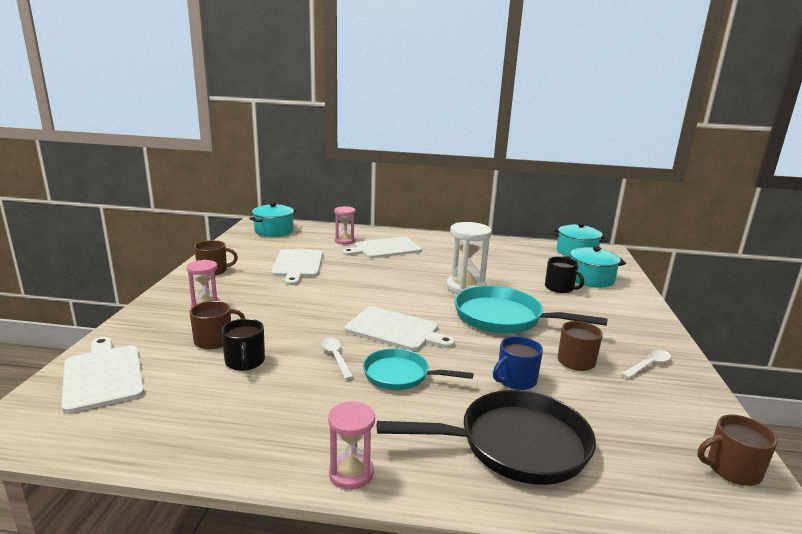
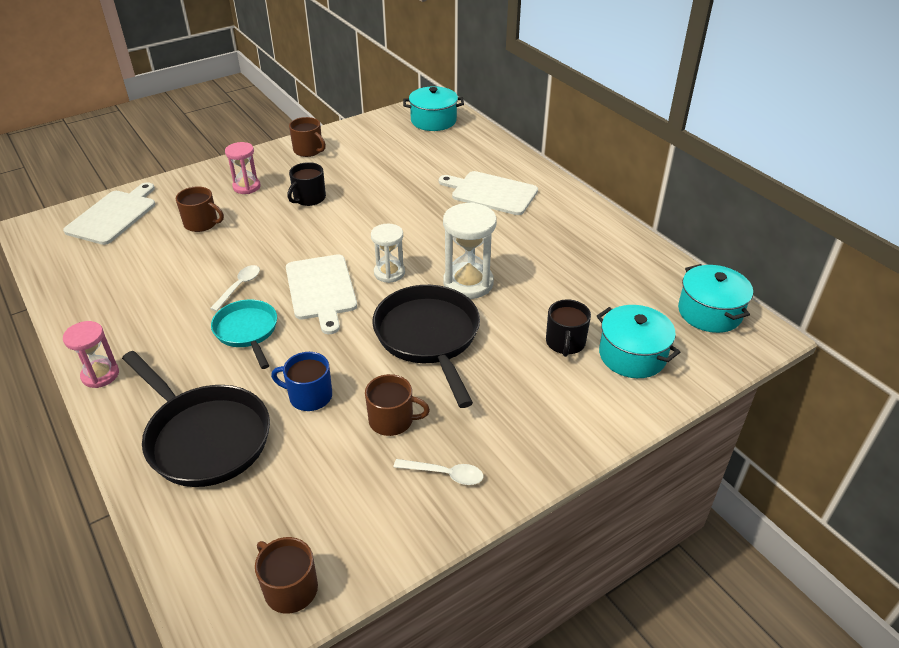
camera: 50 degrees right, 20 degrees up
(245, 362) = (187, 253): black mug -> black mug (309, 198)
(297, 264) = (378, 175): white cutting board -> none
(344, 241) = (472, 164): pink hourglass -> none
(415, 303) = (389, 273): none -> white hourglass
(504, 318) = (429, 337): turquoise pan -> black pan

